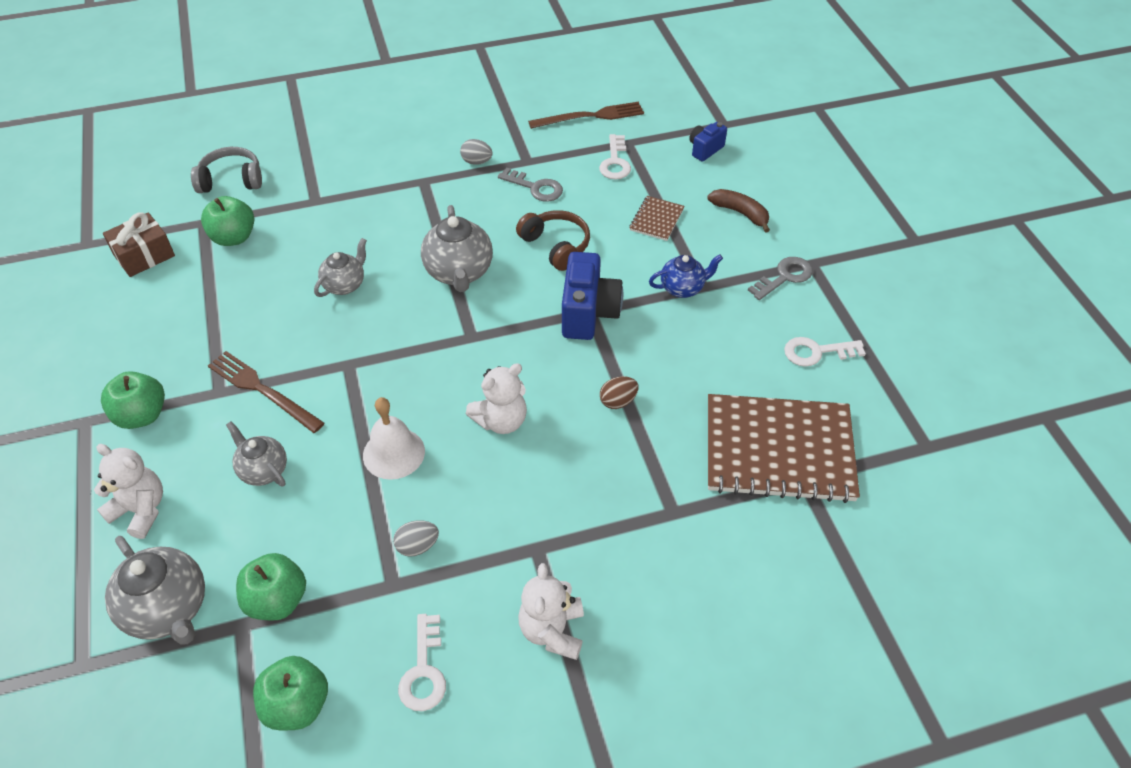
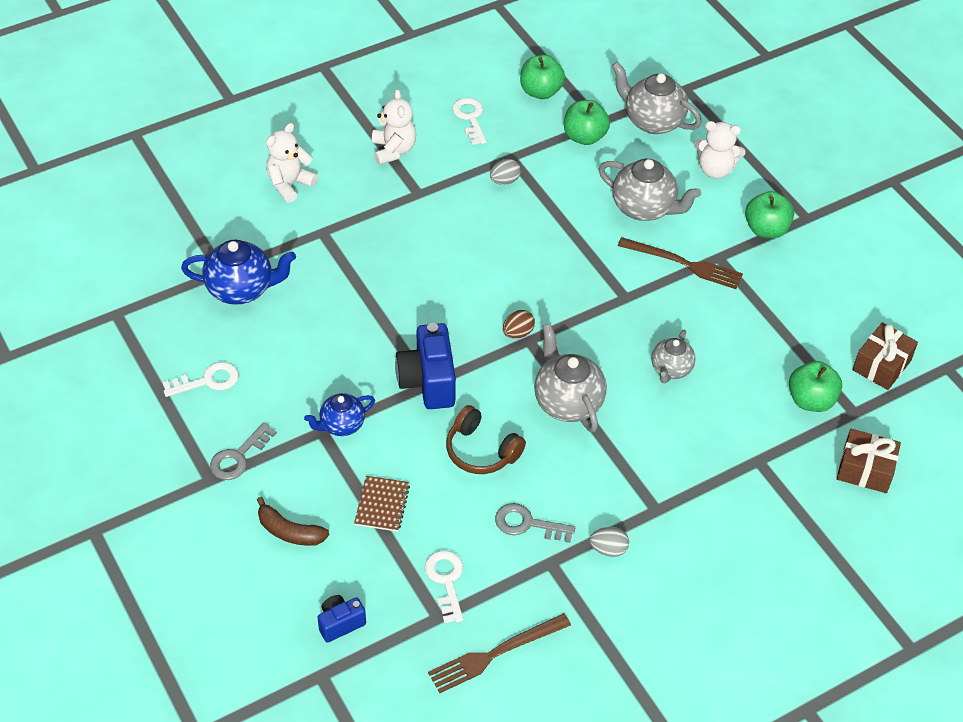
camera: 165 degrees right, 0 degrees up
(231, 180) = (865, 470): grey headphones -> brown gift
(263, 470) = (644, 208): grey teapot -> grey teapot, size x1.61
(393, 453) = (551, 236): white bell -> none
(501, 420) = (476, 274): white teddy bear -> white teddy bear (289, 184)
(618, 401) = (382, 305): brown egg -> brown egg (518, 333)
(705, 149) = (340, 623): blue camera -> blue camera turned 150 degrees counterclockwise
(778, 450) = (241, 289): brown notebook -> blue teapot

